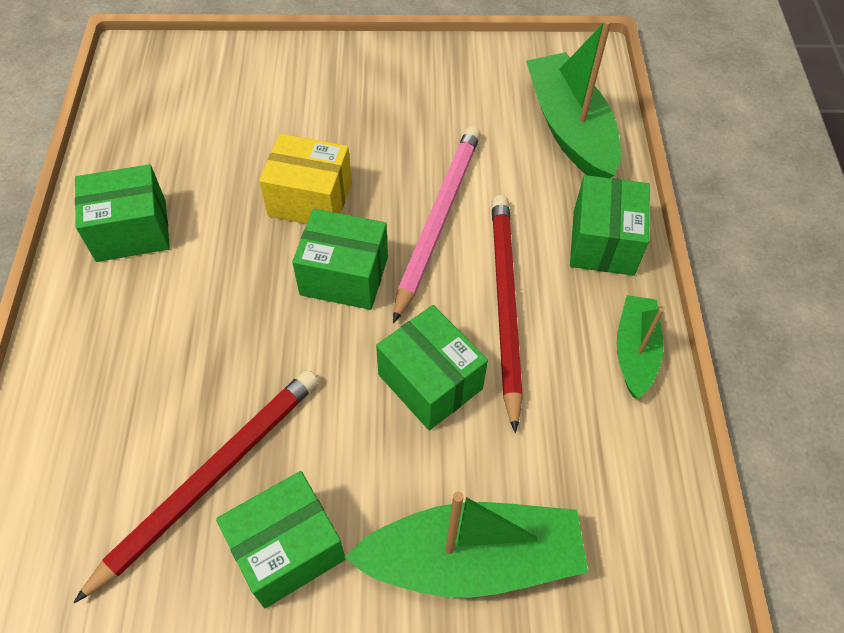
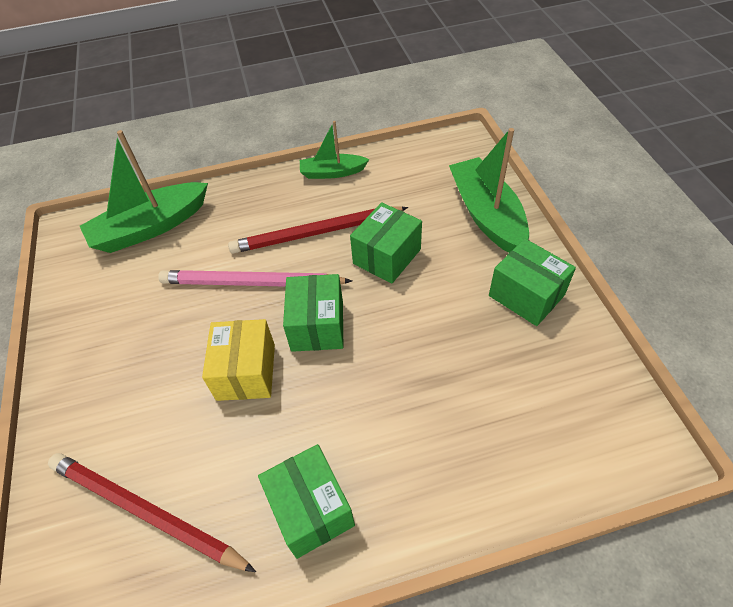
camera: 100 degrees left, 5 degrees down
(210, 477) = (504, 352): red pencil -> red pencil (145, 512)
(603, 242) = (254, 196): green box -> none

